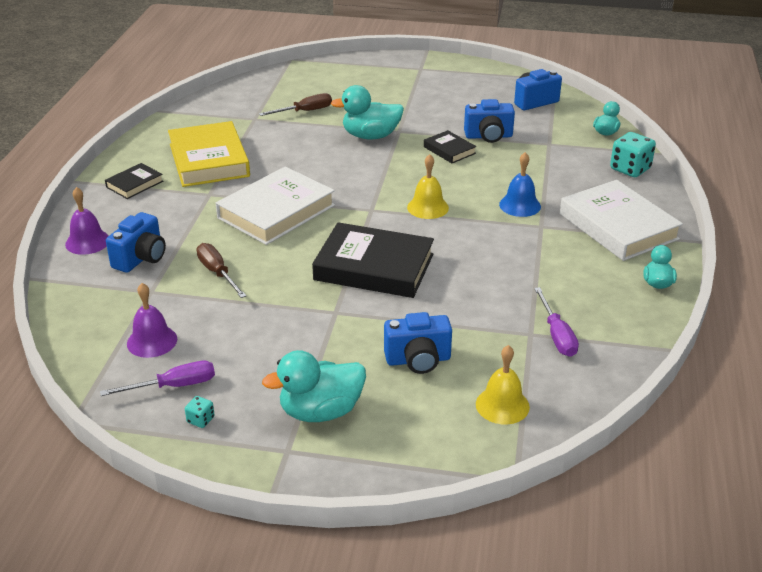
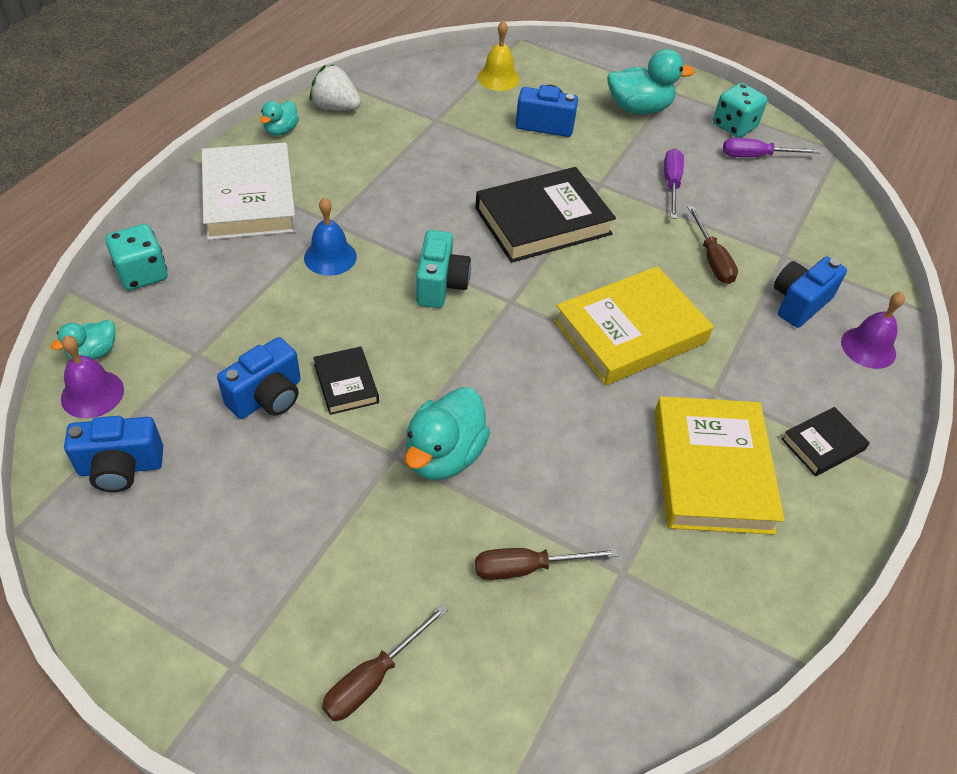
camera: 165 degrees left, 15 degrees up
(152, 341) = (778, 201): purple bell -> purple bell (92, 394)
(200, 420) = (734, 126): turquoise dice -> turquoise dice, size x2.07
(276, 212) = (630, 332): white book -> yellow book
(359, 75) = (373, 678): none -> brown screwdriver
(370, 136) = (444, 455): turquoise duck -> turquoise duck turned 105 degrees clockwise
(374, 267) = (543, 221): black book -> black book turned 60 degrees counterclockwise
(427, 207) = (441, 285): yellow bell -> turquoise camera
(488, 136) = (267, 397): blue camera -> blue camera turned 120 degrees clockwise
(557, 335) = (415, 112): purple screwdriver -> purple screwdriver (671, 184)
(635, 319) = (335, 107): none -> white strawberry

